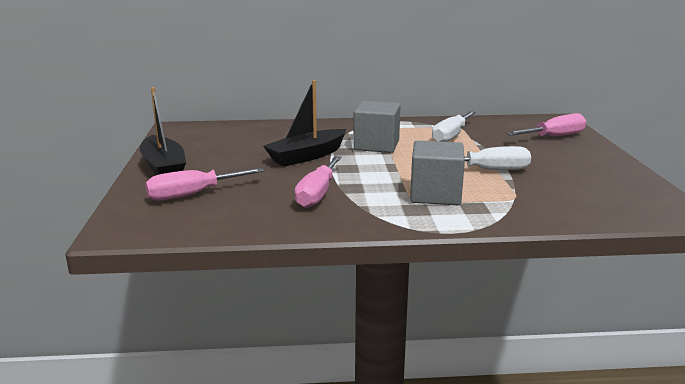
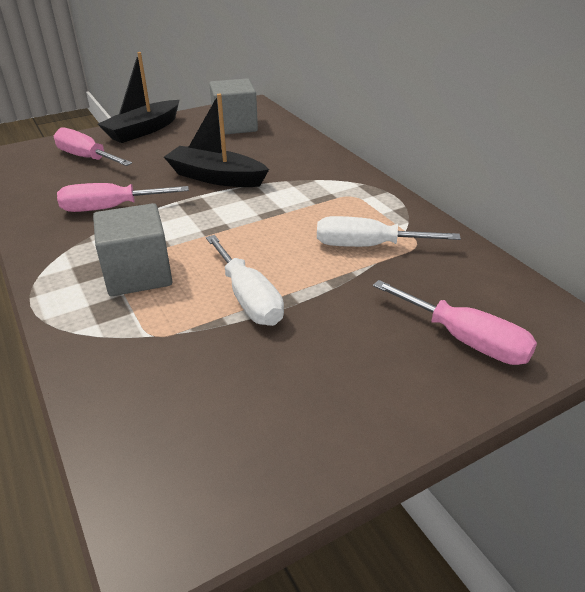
camera: 65 degrees right, 15 degrees up
(376, 145) = (283, 205): grey cube -> grey cube (235, 126)

